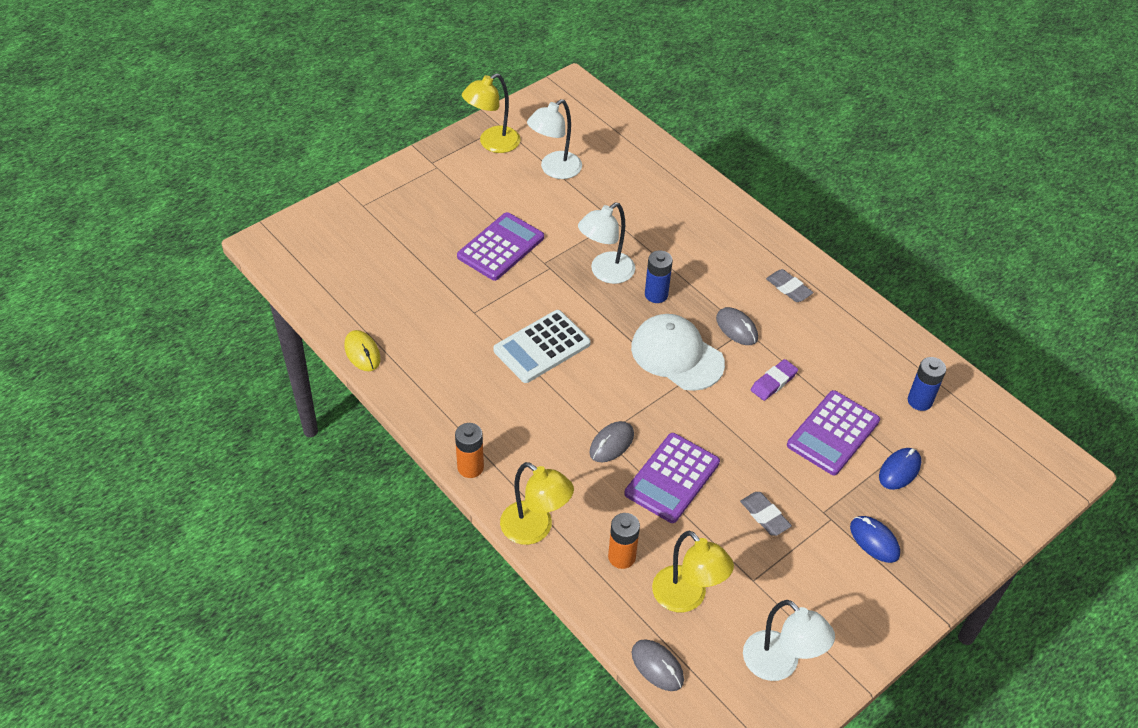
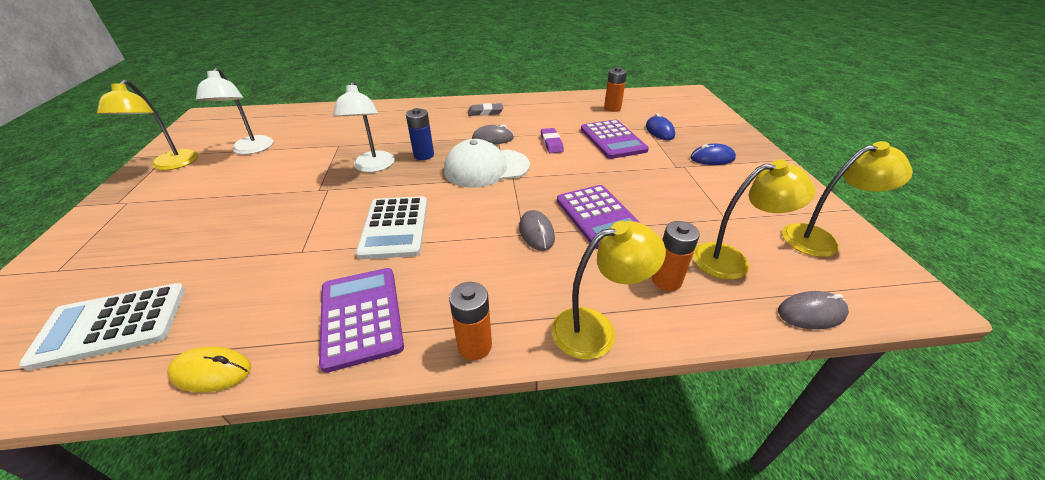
camera: 55 degrees left, 10 degrees down
(353, 277) = (112, 325): none -> white calculator
(500, 247) = (266, 204): purple calculator -> purple calculator (361, 316)
(765, 516) = (665, 190): grey eraser -> none
(779, 665) = (819, 239): white lamp -> yellow lamp
(919, 401) = (612, 108): blue battery -> orange battery

